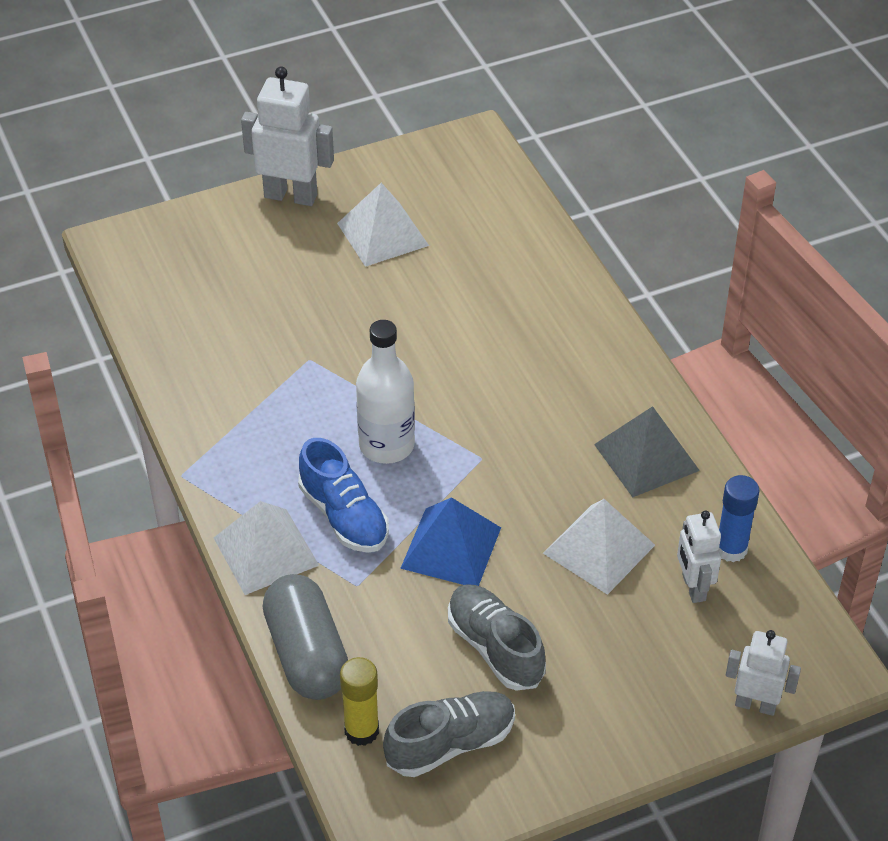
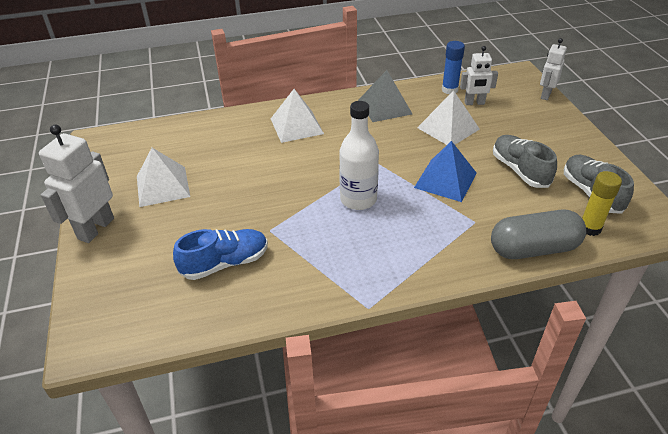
camera: 80 degrees left, 5 degrees down
(265, 551) = (446, 263): white pyramid -> white pyramid (296, 126)
(344, 516) = (417, 223): blue shoe -> blue shoe (225, 263)
(495, 648) = (520, 170): grey shoe -> grey shoe turned 90 degrees clockwise

